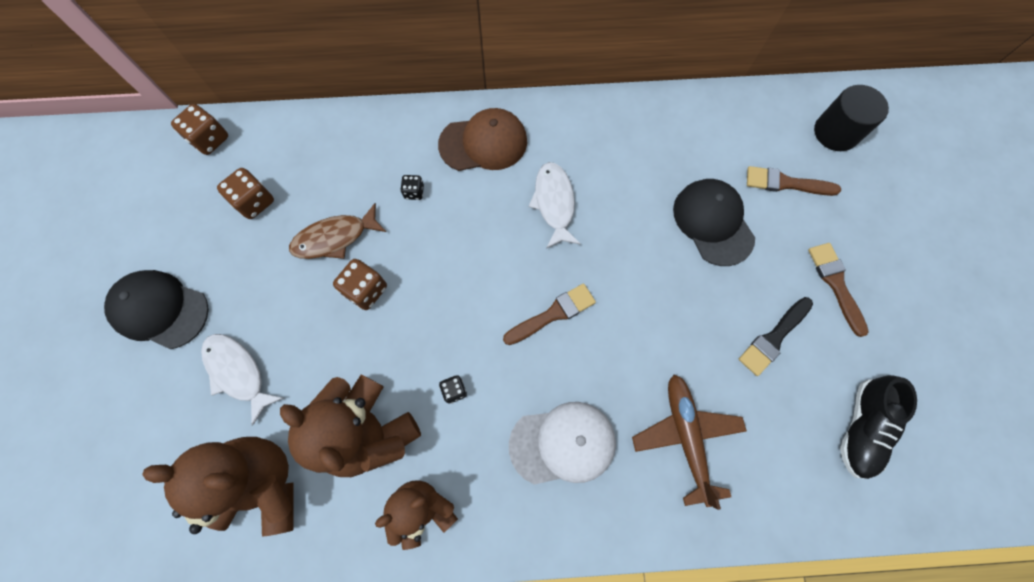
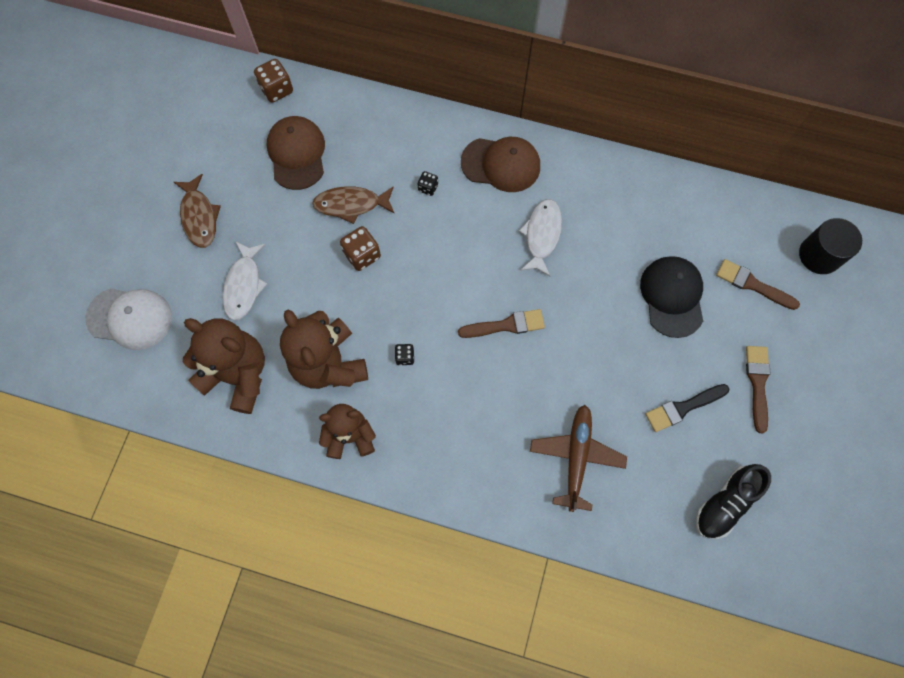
camera: 20 degrees right, 0 degrees up
(160, 310) = (199, 216): black cap -> brown fish
(238, 372) = (244, 285): white fish -> white fish turned 150 degrees counterclockwise
(255, 202) = (297, 154): brown dice -> brown cap
(563, 443) = (475, 427): white cap -> white cap (130, 318)

